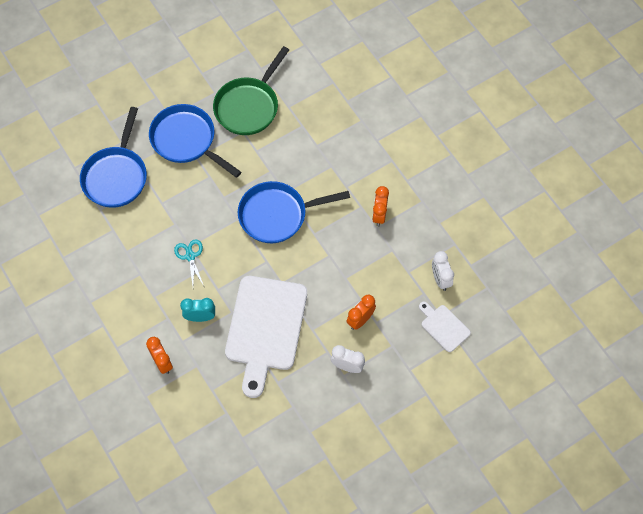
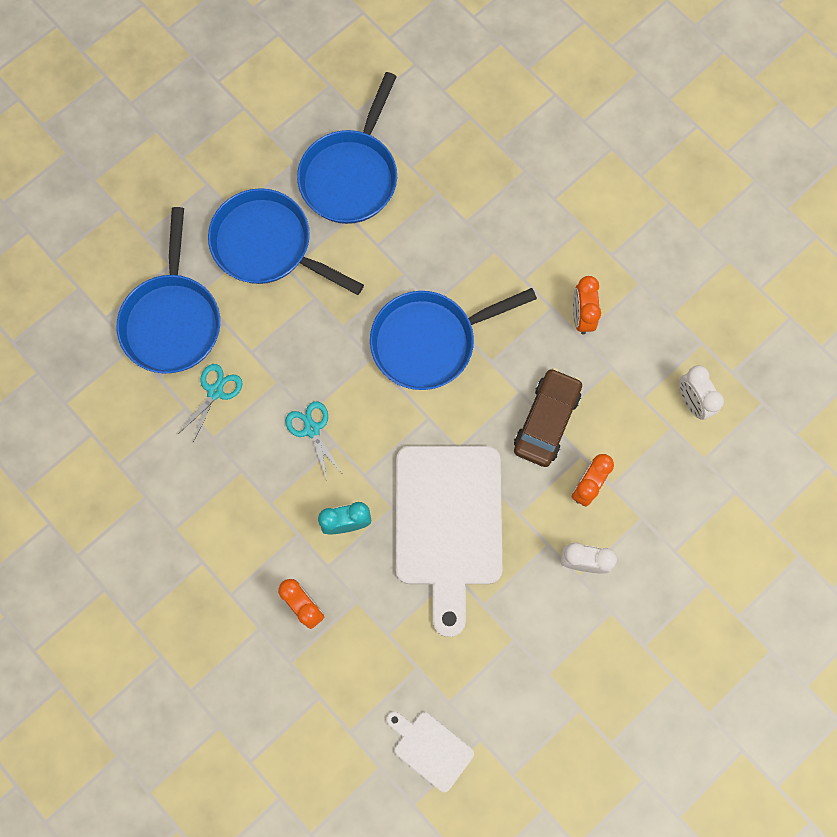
camera: 10 degrees left, 10 degrees up
(134, 223) = (215, 391): none -> turquoise scissors
(249, 106) = (351, 176): green pan -> blue pan
(342, 275) = (546, 421): none -> brown car
(443, 327) = (711, 475): white cutting board -> white cutting board (430, 749)

